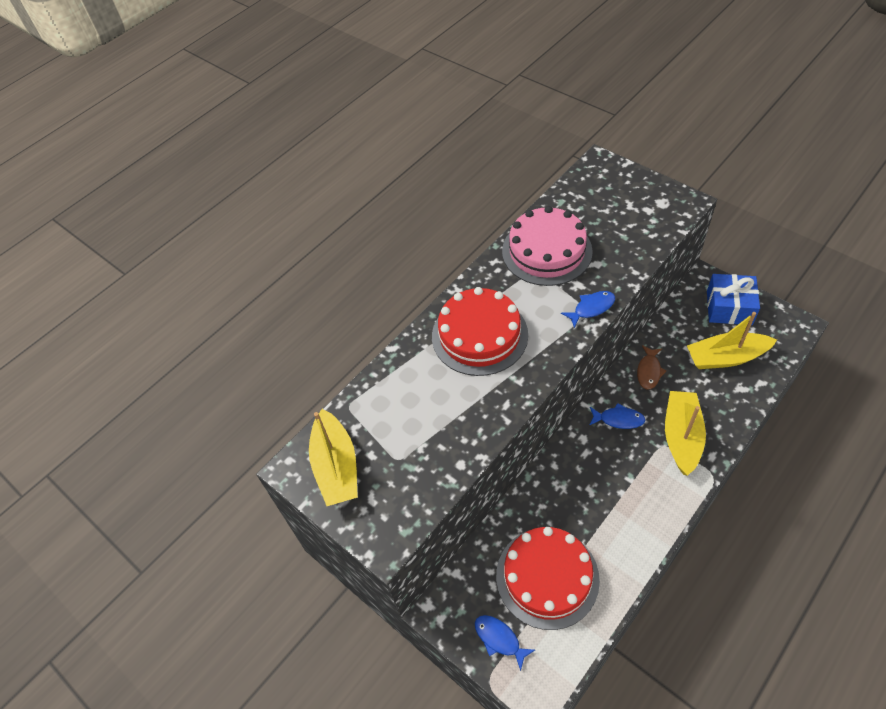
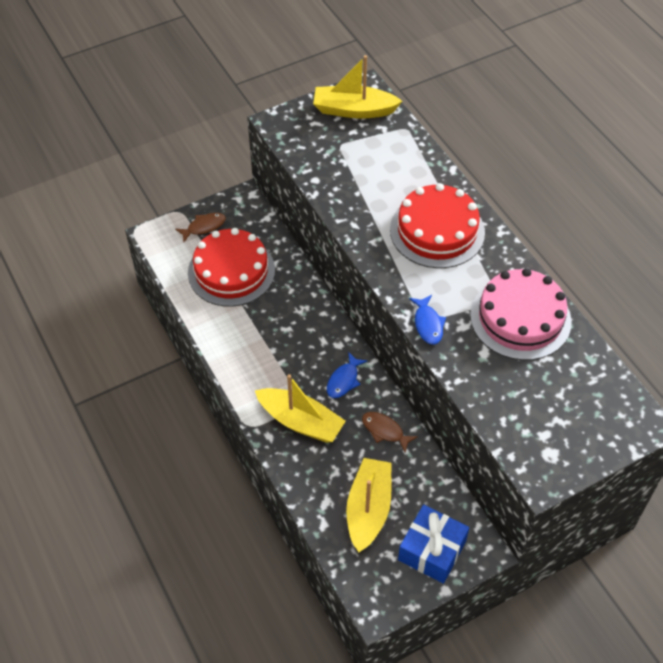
camera: 105 degrees right, 0 degrees up
(499, 639) = (204, 227): blue fish -> brown fish

